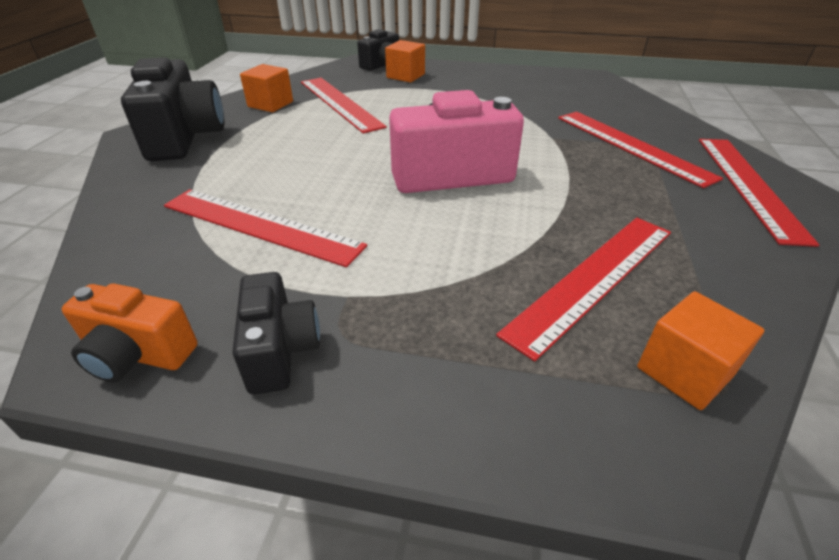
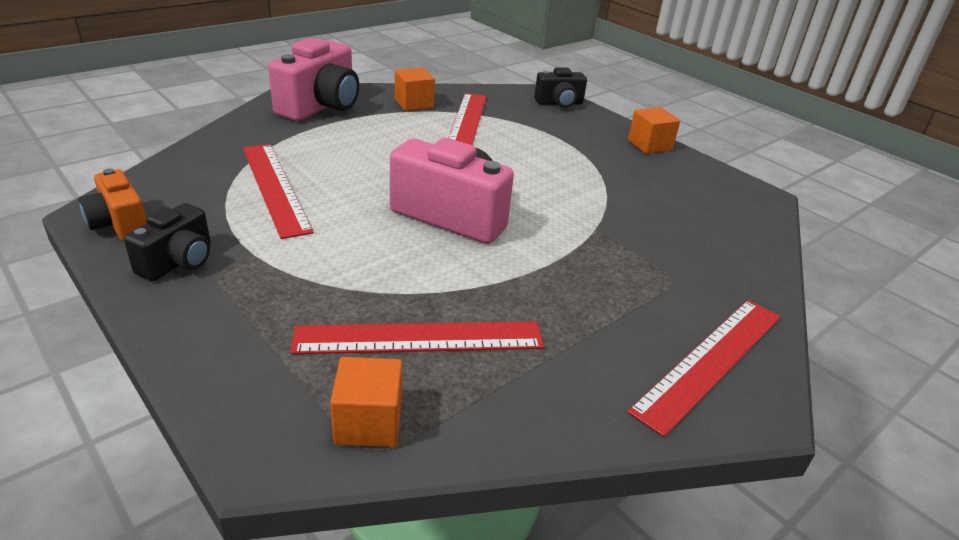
camera: 35 degrees right, 5 degrees down
(185, 138) = (321, 107): black camera -> pink camera
(405, 76) = (563, 121): orange cube -> orange cube (649, 145)
(631, 146) = (660, 271): red ruler -> none

